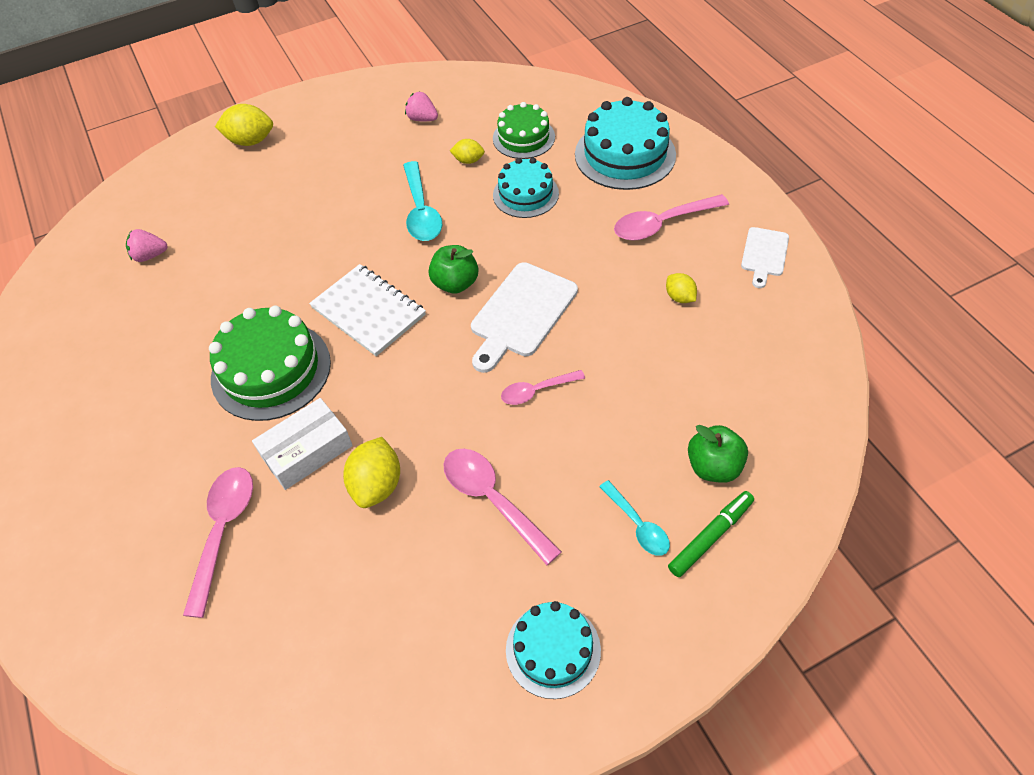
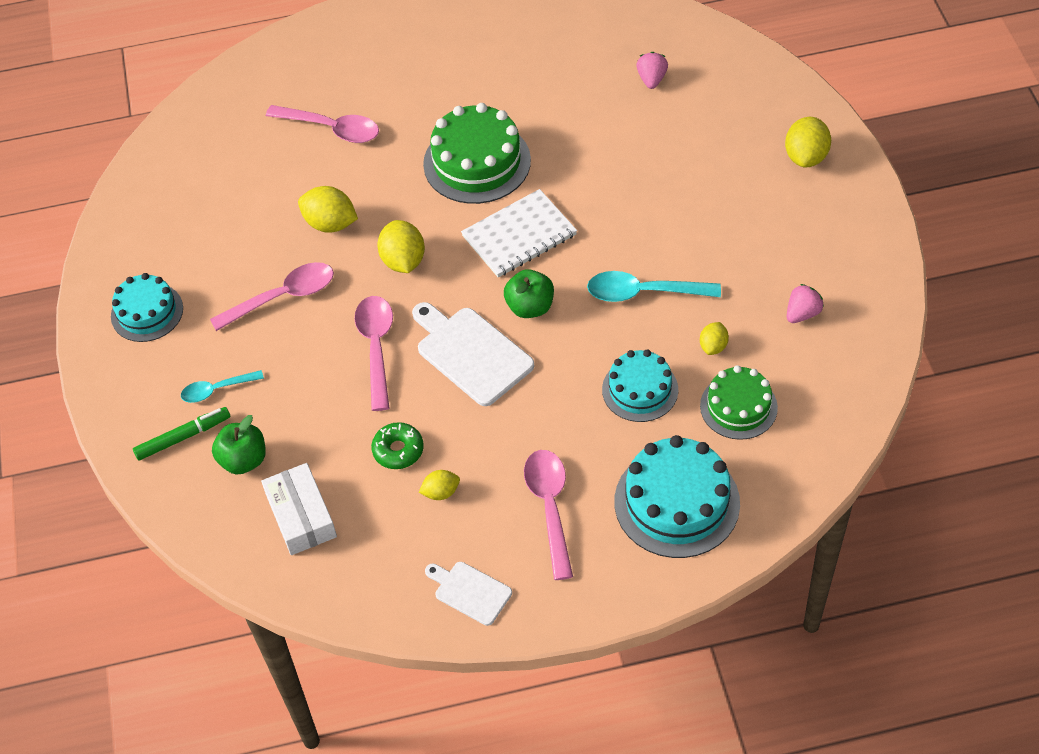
camera: 105 degrees right, 0 degrees up
(307, 451) = (382, 182): white box -> white box (301, 516)
(418, 399) = (403, 261): none -> yellow lemon
(537, 391) = (376, 348): pink spoon -> pink spoon, size x1.63
(649, 340) = (398, 450): none -> green donut
(711, 537) = (183, 437): green marker -> green marker turned 90 degrees counterclockwise

